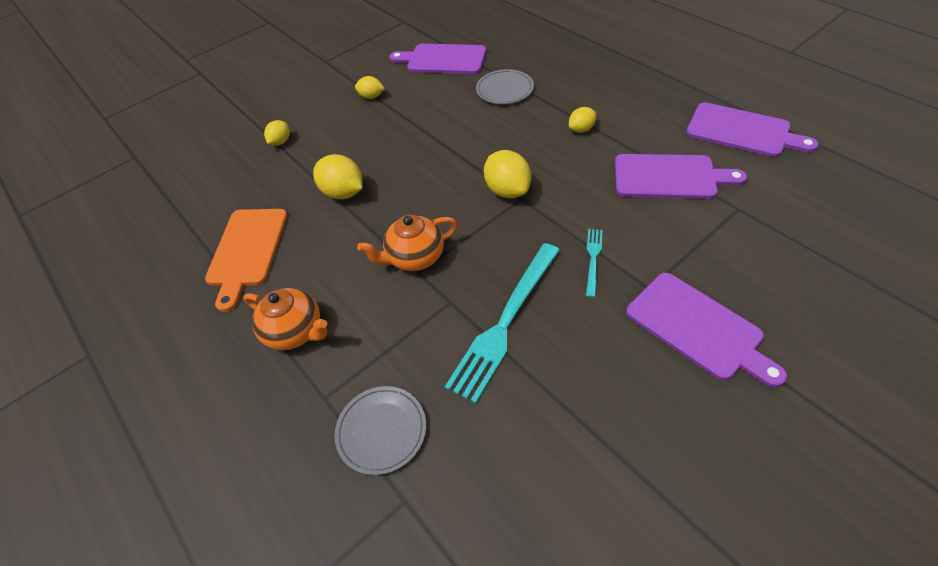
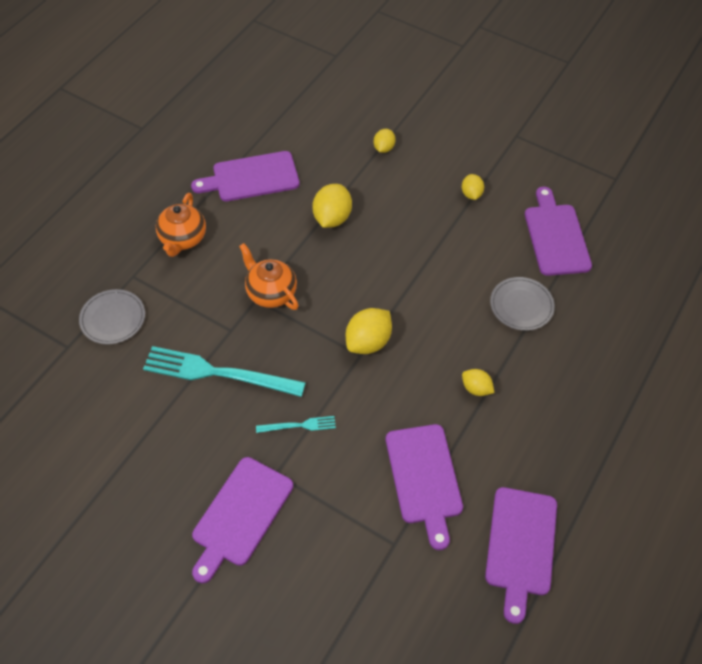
camera: 65 degrees right, 5 degrees up
(247, 250) = (252, 177): orange cutting board -> purple cutting board
(281, 142) = (383, 148): yellow lemon -> yellow lemon turned 75 degrees counterclockwise

